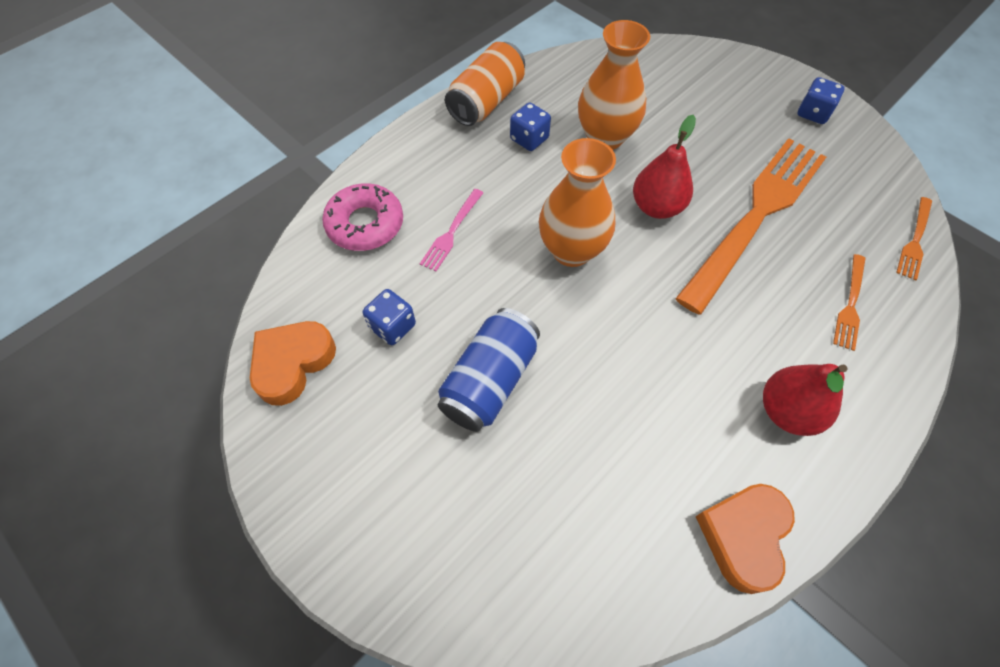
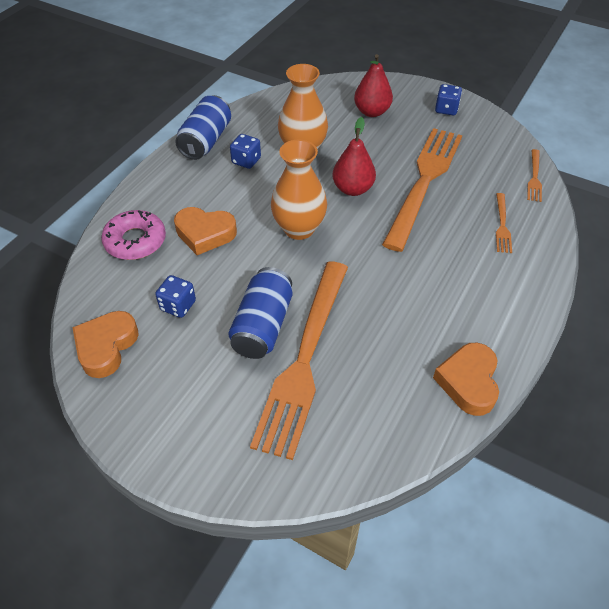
camera: 15 degrees left, 10 degrees down
(451, 232) = (205, 234): pink fork -> orange heart
(486, 101) = (206, 141): orange can -> blue can
(530, 444) = (304, 359): none -> orange fork
(787, 411) = (477, 299): red pear -> red pear (372, 112)

